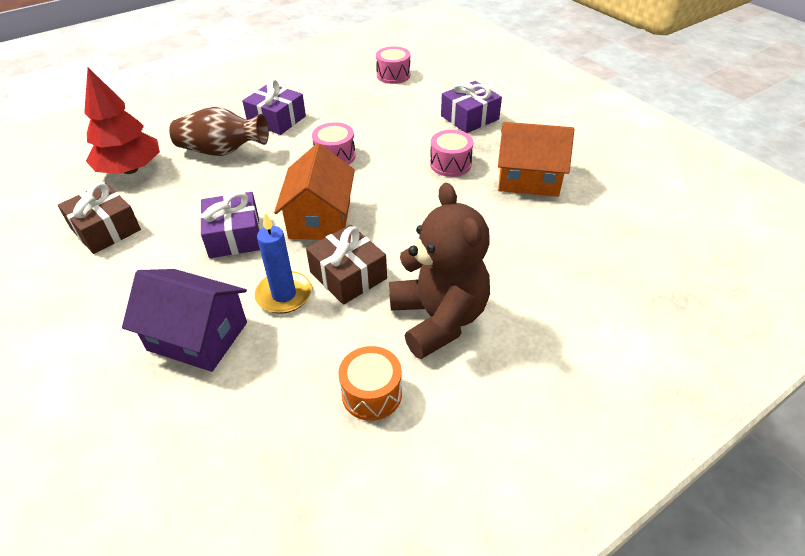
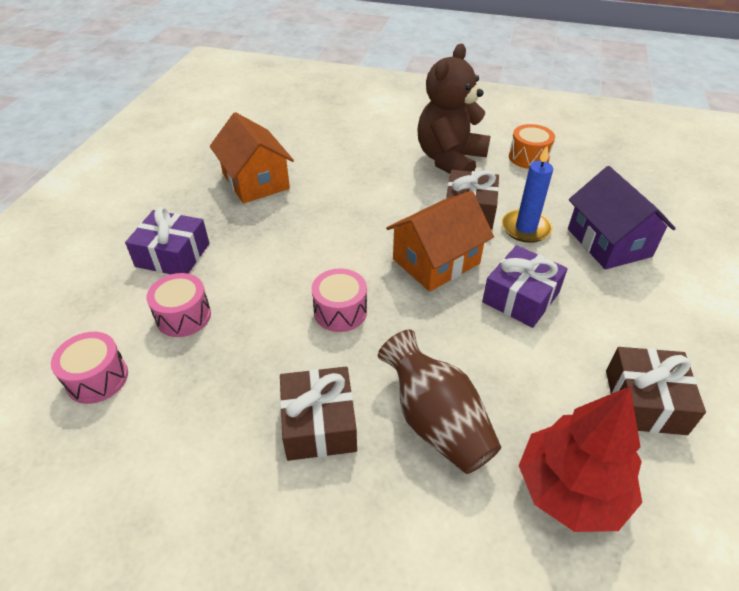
camera: 130 degrees left, 0 degrees up
(276, 119) = (319, 424): purple gift -> brown gift
(450, 164) = (275, 229): pink drum -> pink drum (183, 316)

